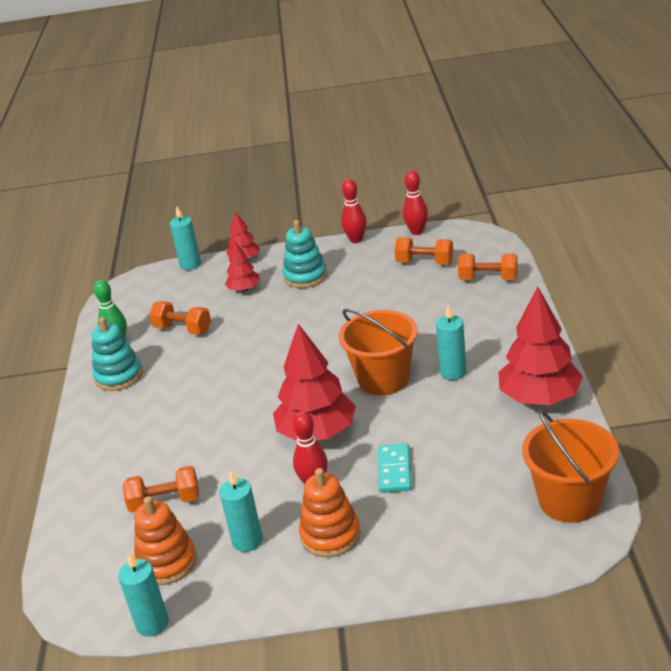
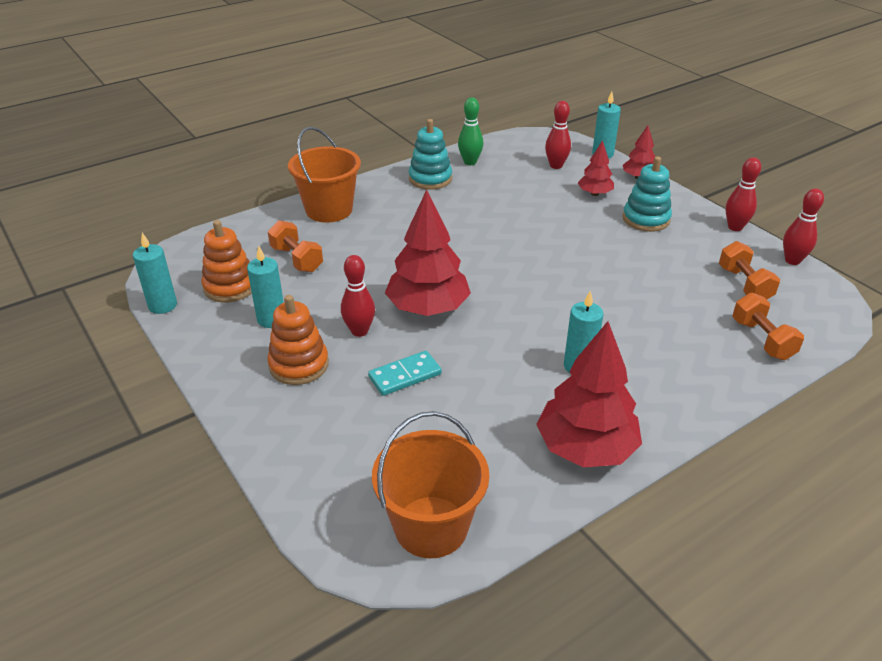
camera: 55 degrees right, 5 degrees up
(180, 295) = (556, 165): none -> red bowling pin
(183, 329) = (512, 185): orange dumbbell -> none
(383, 379) = (532, 322): orange bucket -> orange bucket (329, 210)

